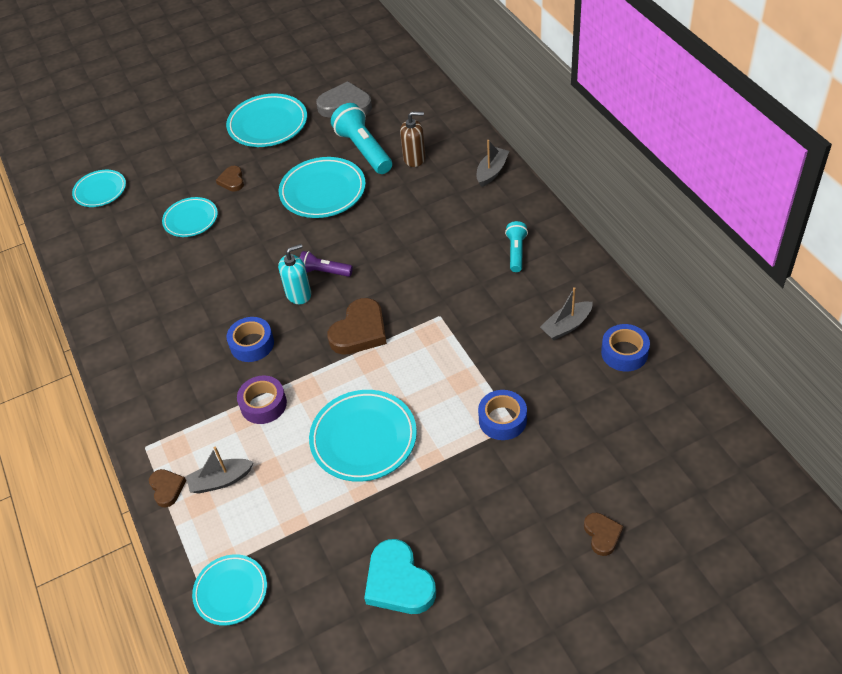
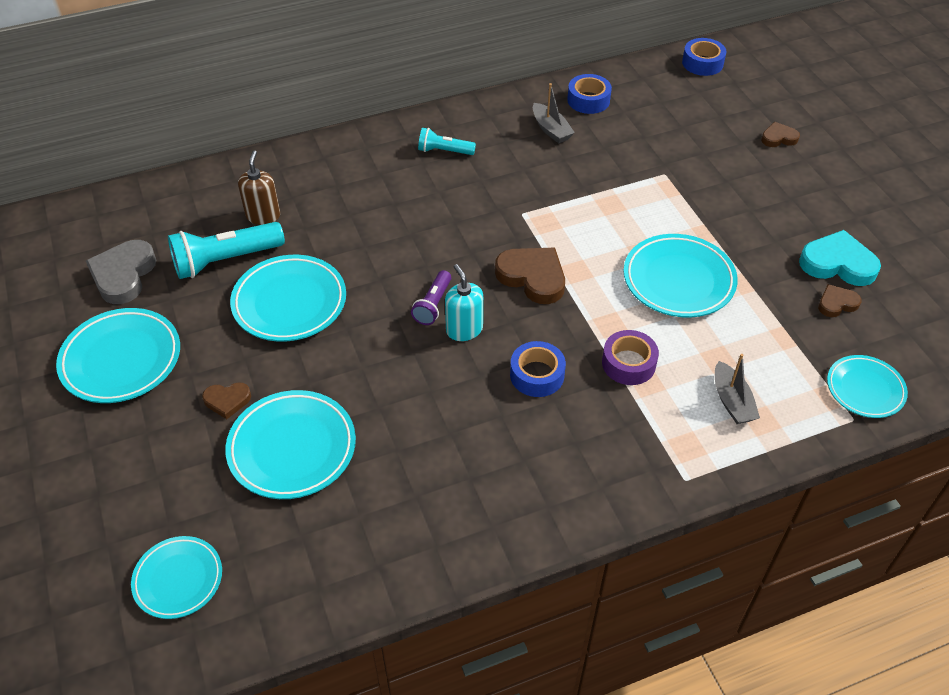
camera: 90 degrees left, 0 degrees up
(167, 488) = (744, 453): brown heart -> brown heart (837, 303)
(191, 220) = (292, 448): turquoise plate -> turquoise plate, size x1.58
(398, 582) = (838, 263): turquoise heart -> turquoise heart turned 135 degrees counterclockwise
(492, 172) = (314, 156): grey boat -> none
(502, 420) = (659, 182): blue tape -> blue tape (702, 63)

